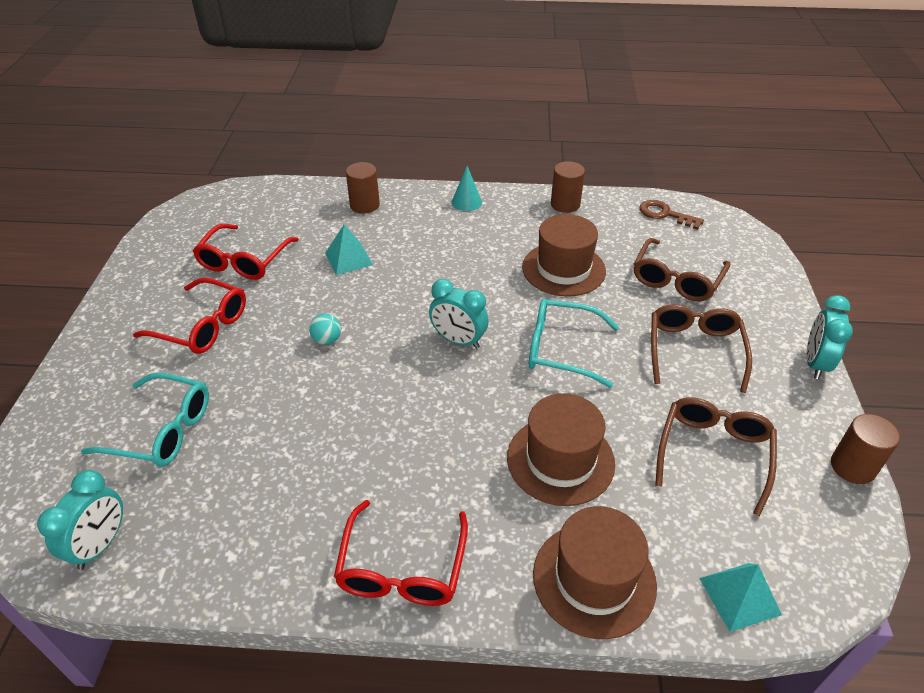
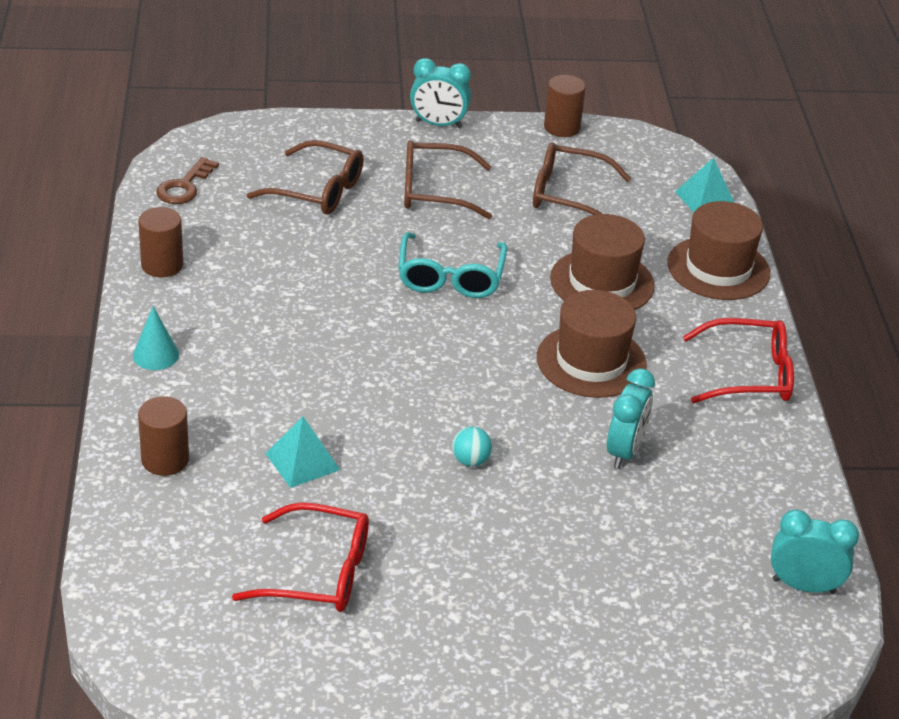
camera: 100 degrees left, 5 degrees down
(162, 430) = (649, 579): turquoise glasses -> none
(202, 326) = (467, 586): red glasses -> none
(458, 340) = (450, 352): turquoise clock -> turquoise clock (624, 451)
(563, 269) = (306, 271): brown hat -> brown hat (591, 361)

